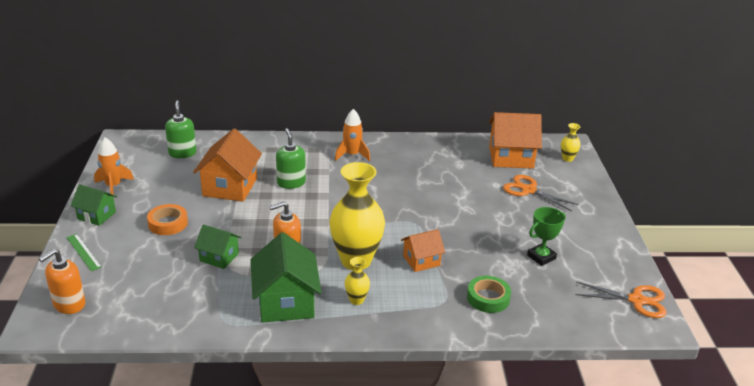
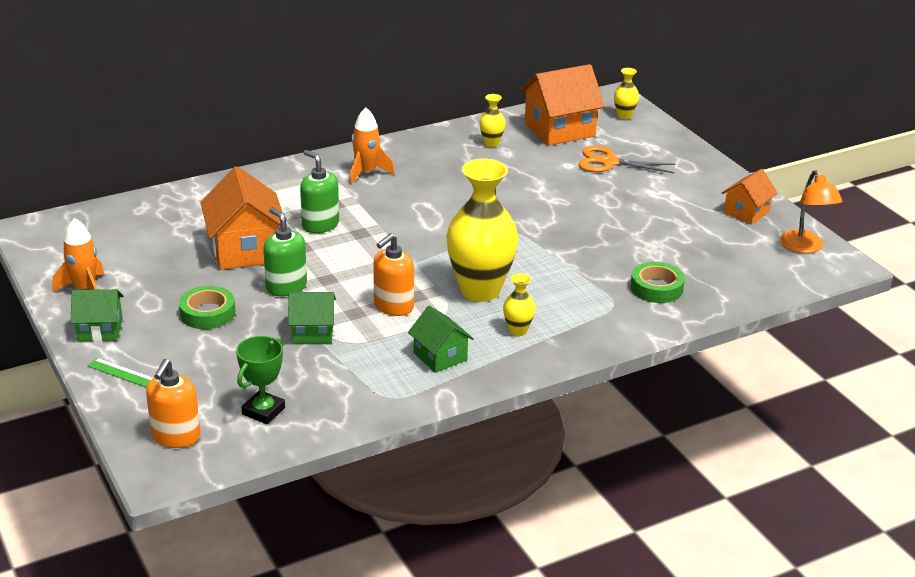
camera: 25 degrees left, 0 degrees up
(168, 223) = (207, 313): orange tape -> green tape
(182, 153) = (138, 225): green soap dispenser -> green soap dispenser (286, 287)
(286, 302) = (440, 356): green house -> green house, size x0.58
(421, 260) = (553, 270): orange house -> orange house (746, 212)
(454, 155) = (491, 143): none -> yellow vase
(541, 257) = (678, 230): green trophy -> green trophy (263, 411)
(636, 300) = (805, 247): orange scissors -> orange lamp

